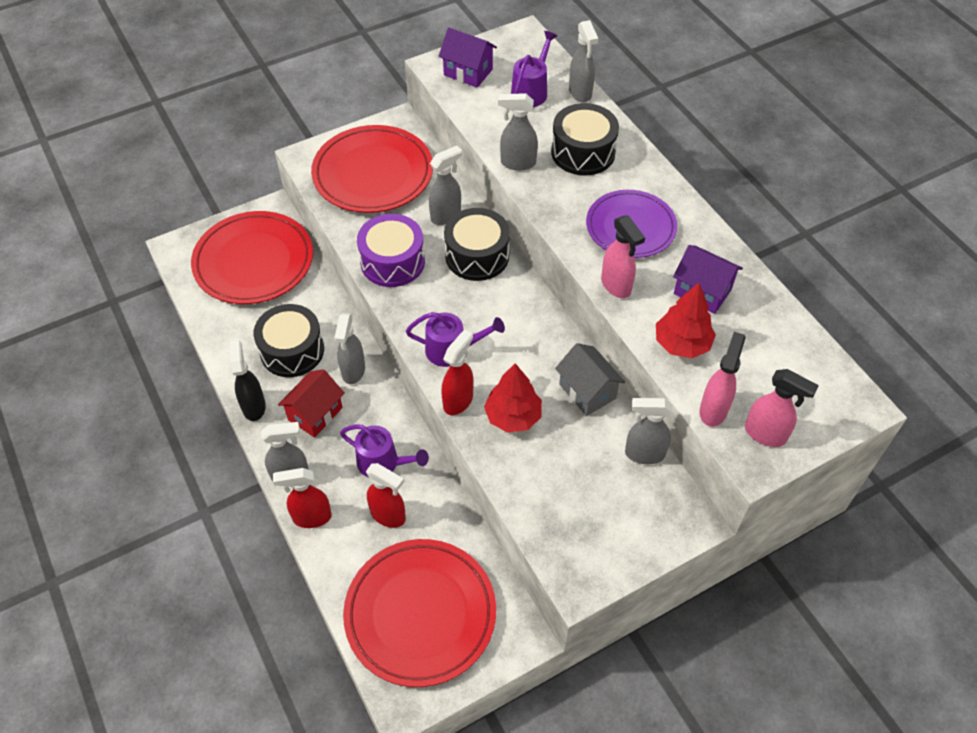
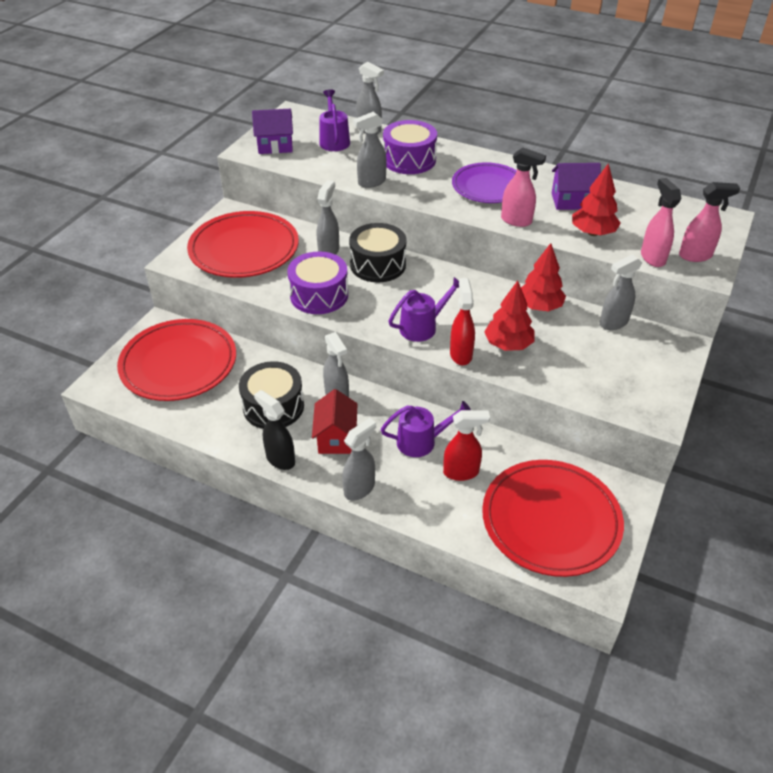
camera: 35 degrees left, 10 degrees down
(311, 517) = (405, 507): red spray bottle -> none
(583, 152) = (409, 160): black drum -> purple drum
(587, 391) = (539, 306): grey house -> red tree

